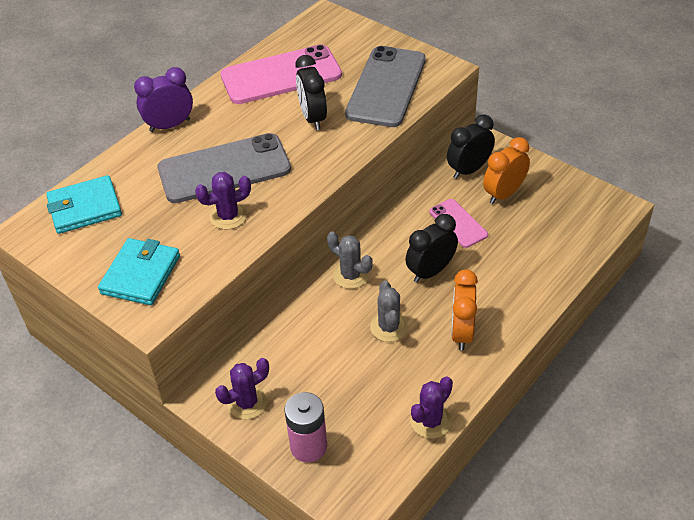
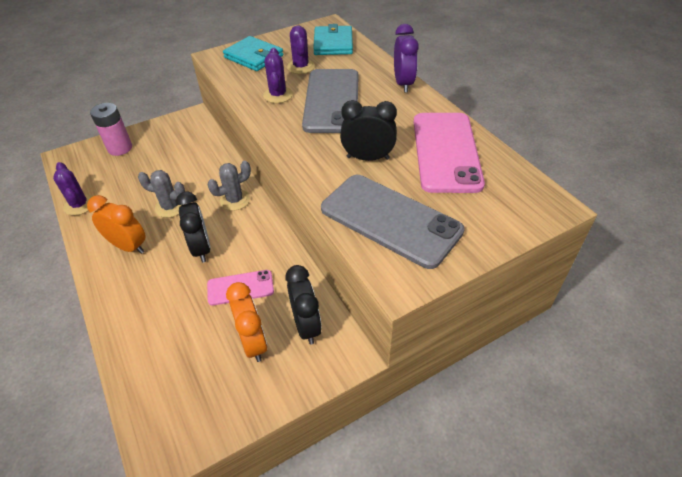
camera: 110 degrees right, 0 degrees up
(247, 403) = (173, 131): purple cactus -> purple cactus (301, 67)

